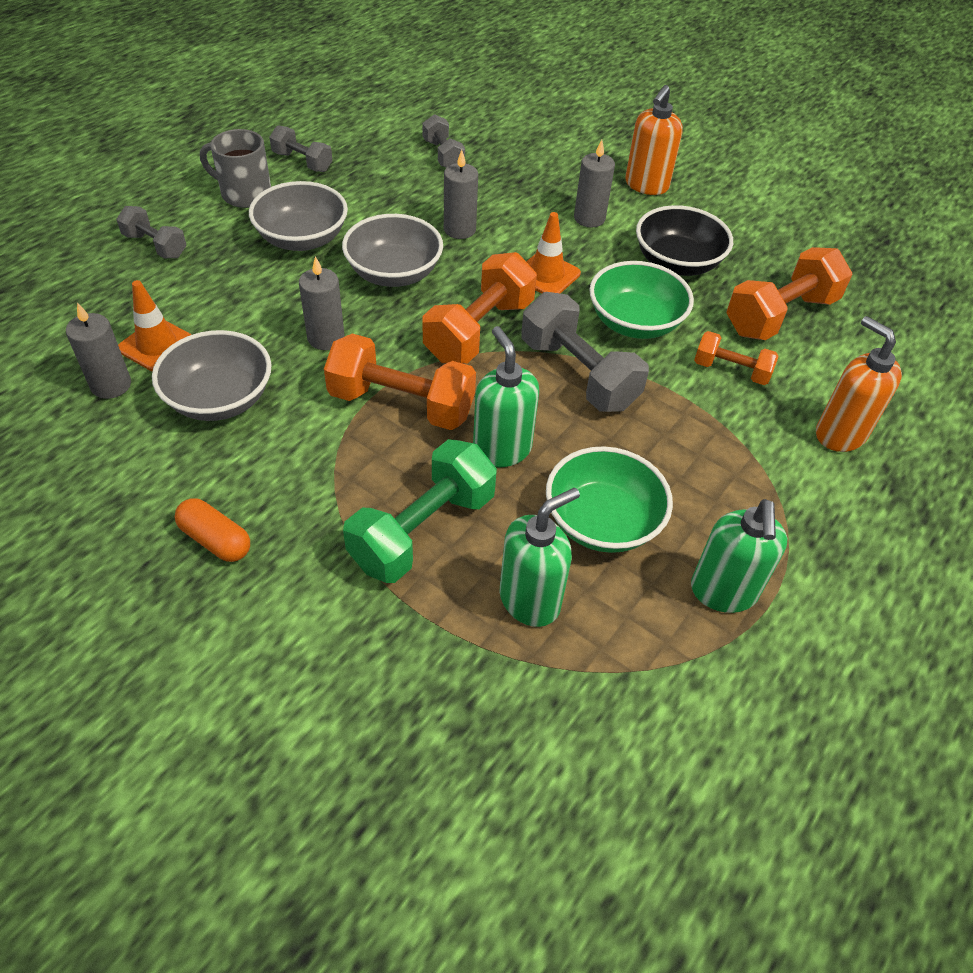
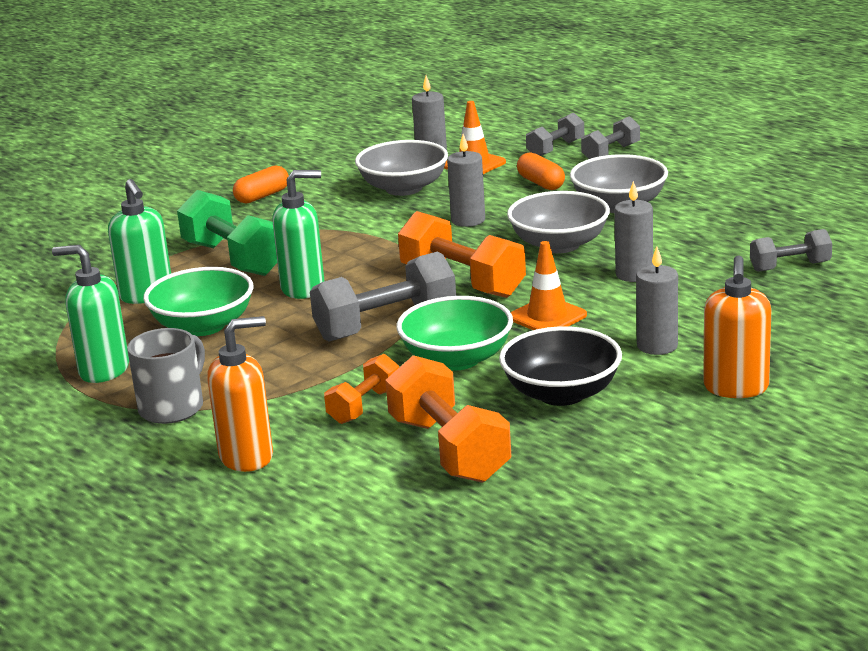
camera: 105 degrees right, 25 degrees down
(231, 291) = (541, 183): none -> orange capsule
(244, 194) = (696, 179): grey mug -> grey mug (173, 407)
(302, 162) = (761, 199): grey dumbbell -> grey dumbbell (555, 149)
(401, 404) = (374, 250): orange dumbbell -> none
(646, 185) = (736, 388): orange soap dispenser -> orange soap dispenser turned 120 degrees counterclockwise

